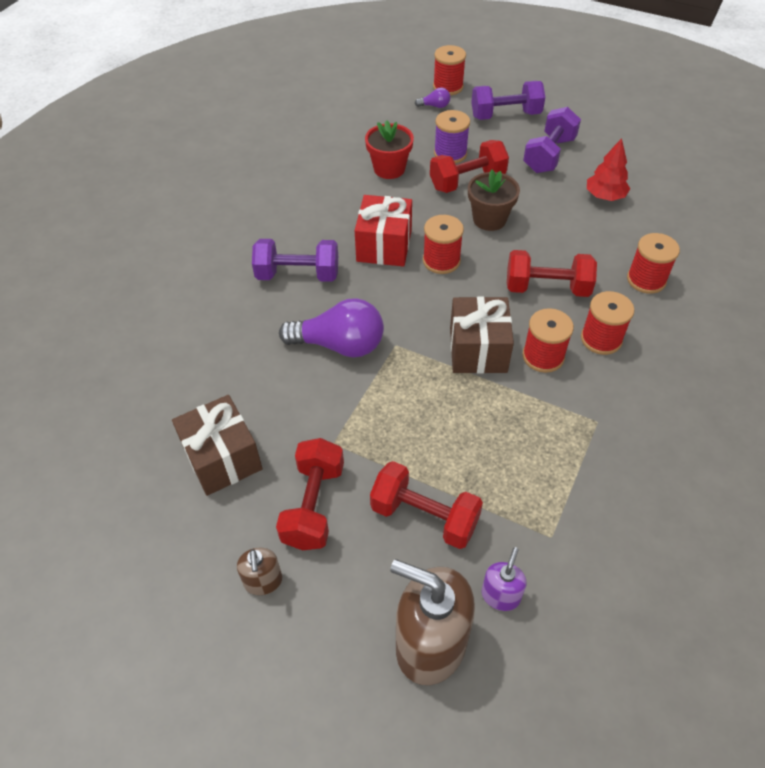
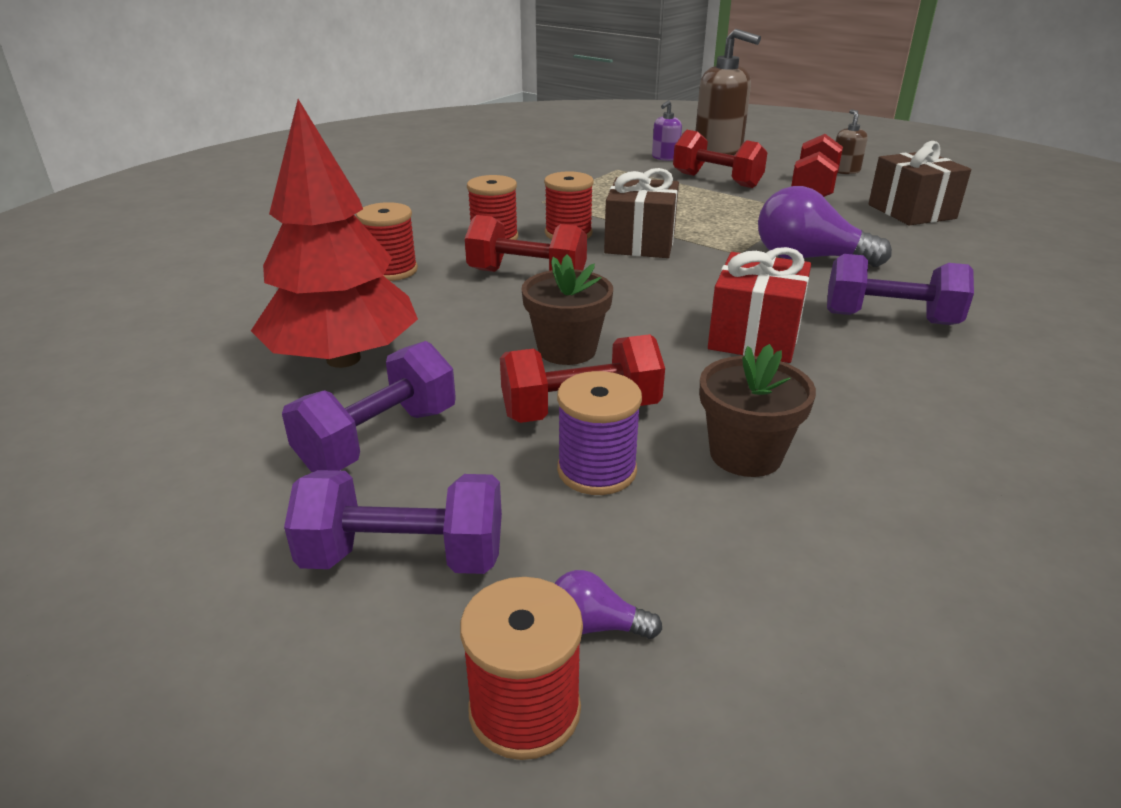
camera: 170 degrees left, 20 degrees down
(389, 169) = (745, 454): red flower pot -> brown flower pot
(441, 261) = (664, 312): red spool -> none
(605, 196) = (343, 358): red tree -> red tree, size x1.99

